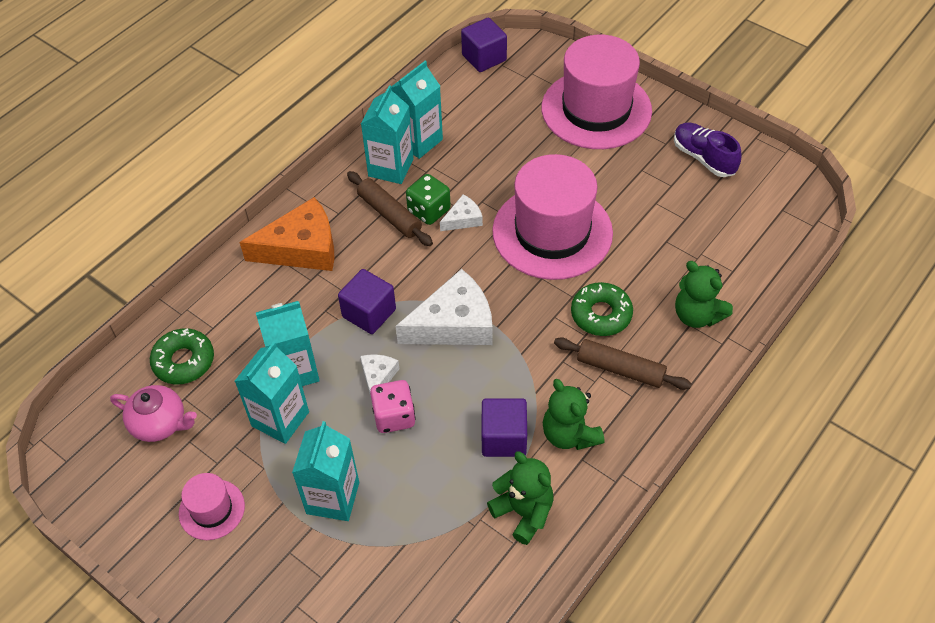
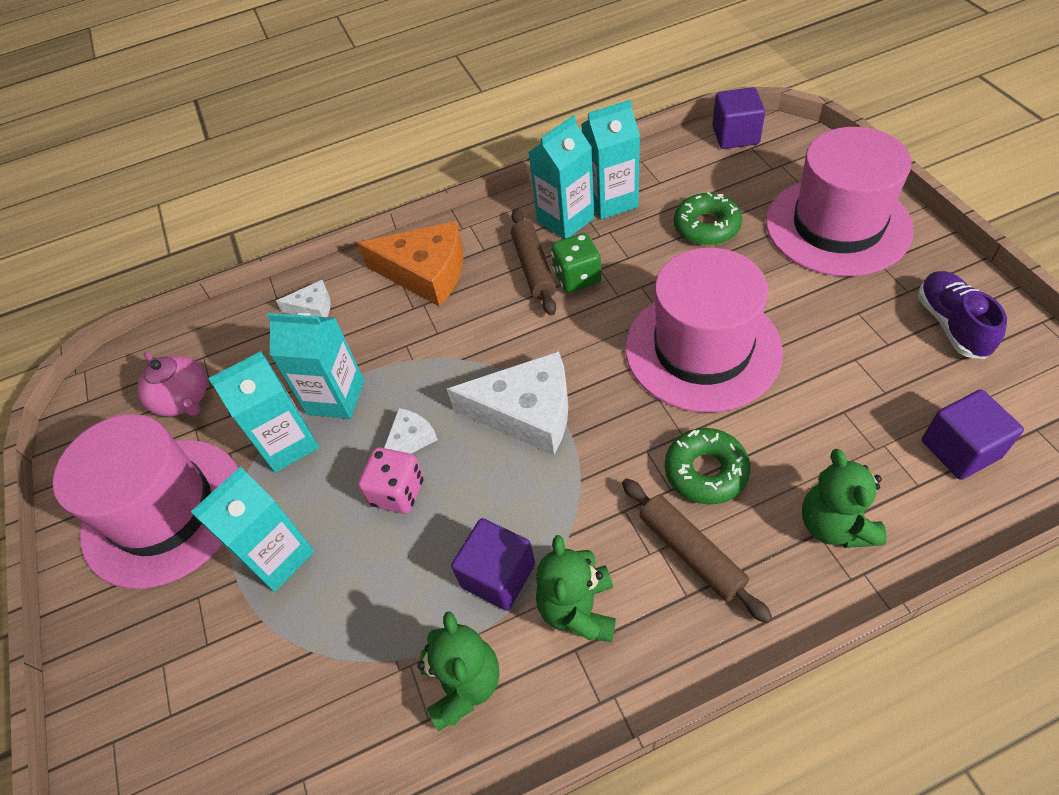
camera: 35 degrees right, 0 degrees up
(184, 361) = (246, 345): green donut -> green donut (706, 226)
(212, 509) = (164, 511): pink hat -> pink hat, size x2.16
(369, 313) = (446, 365): purple cube -> purple cube (960, 449)
(463, 219) = (608, 299): white cheese -> white cheese (313, 307)

